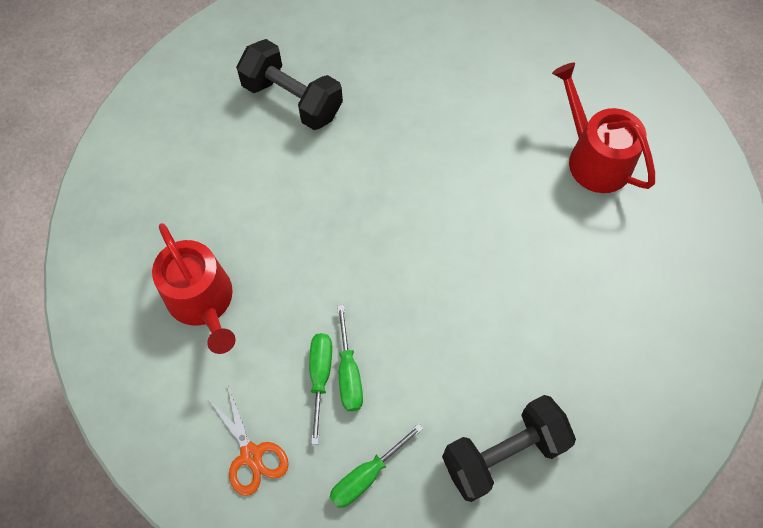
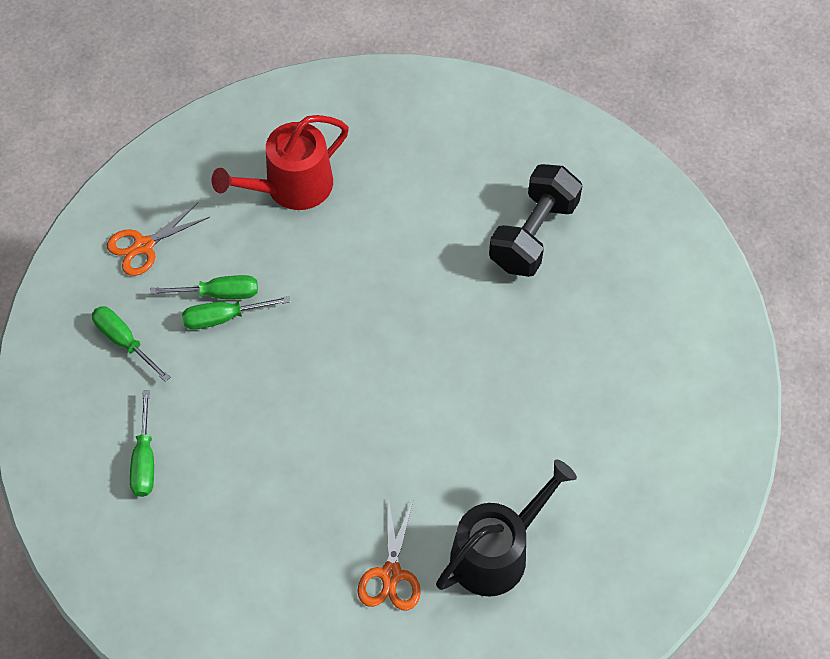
camera: 85 degrees right, 5 degrees down
(503, 453) = (145, 460): black dumbbell -> green screwdriver
(594, 158) = (496, 552): red watering can -> black watering can
(615, 238) = (391, 574): none -> orange scissors

